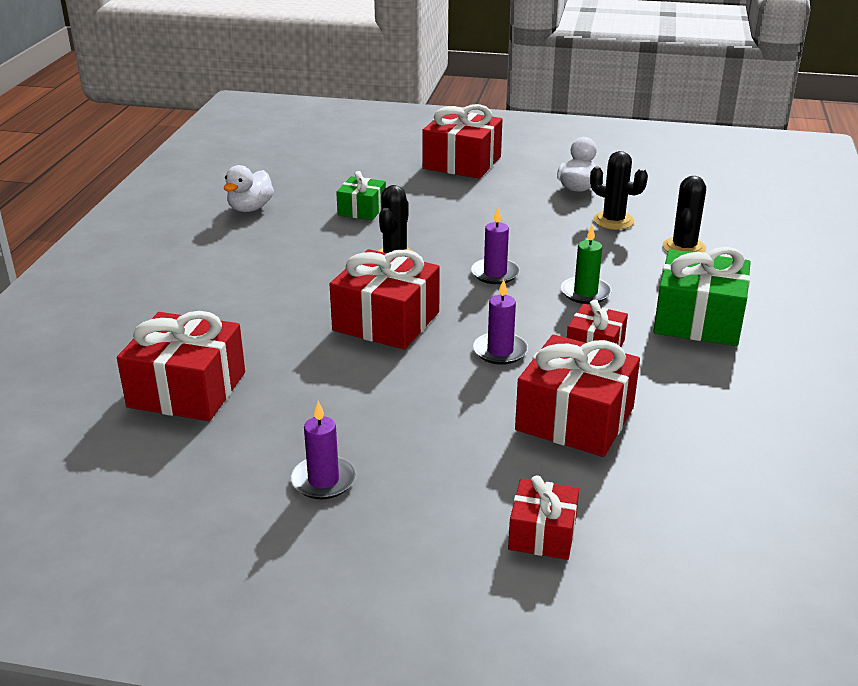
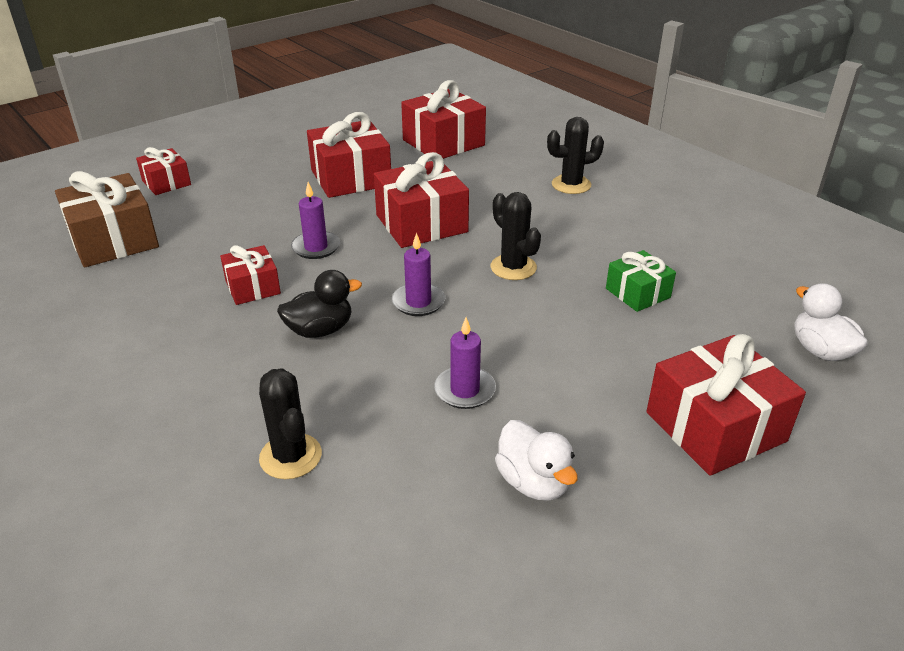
camera: 130 degrees right, 5 degrees up
(250, 208) = (702, 239): white duck -> white duck (820, 350)
(323, 480) = (305, 150): purple candle -> purple candle (465, 390)
(575, 419) = (210, 236): red gift -> red gift (351, 178)
(585, 293) = (320, 330): green candle -> black duck
(613, 221) = (415, 448): black cactus -> black cactus (571, 185)
(676, 473) = (113, 240): none -> brown gift
(698, 320) = (190, 362): green gift -> none

